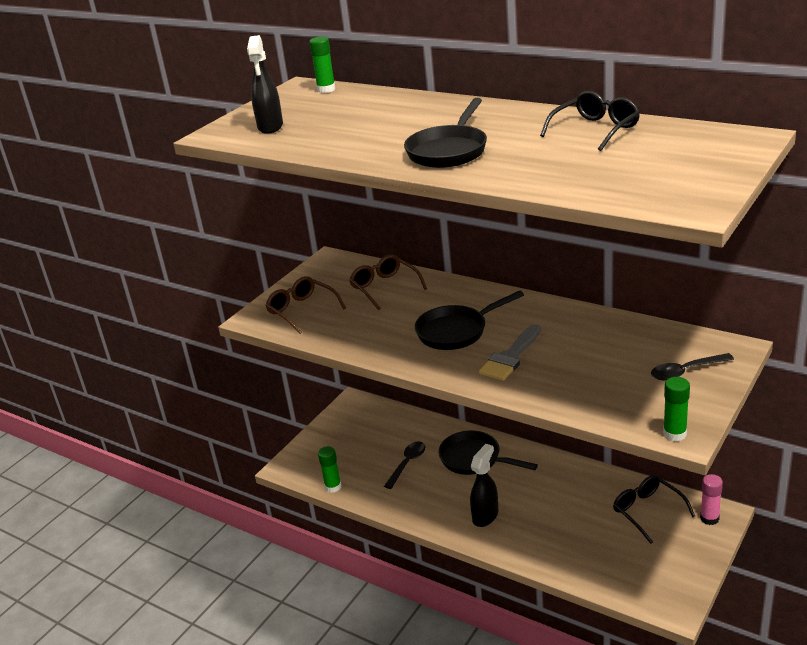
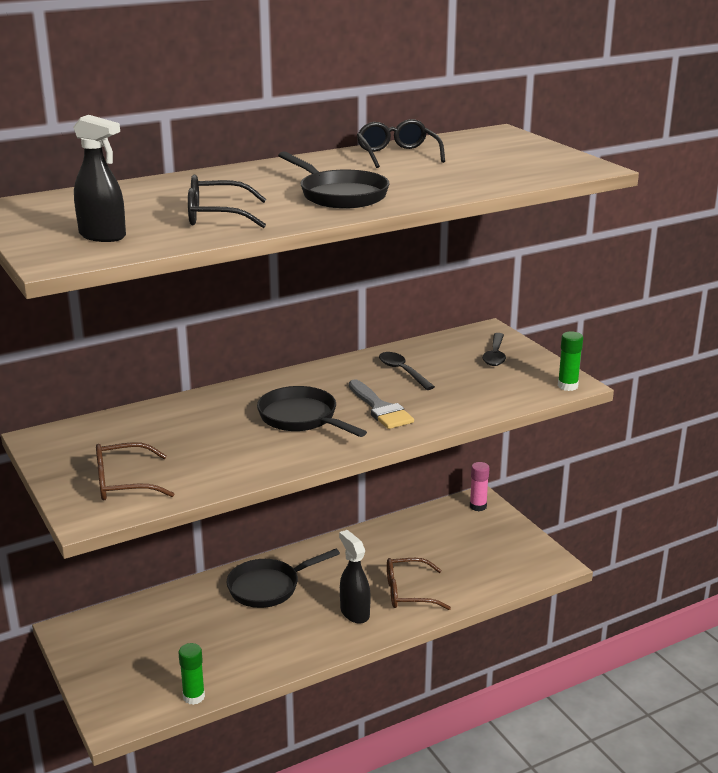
camera: 65 degrees left, 5 degrees down
(326, 89) = (52, 199): green glue stick -> none
(385, 288) = (160, 427): brown glasses -> brown glasses (409, 592)
(407, 464) = (222, 631): black spoon -> black spoon (403, 371)
(456, 331) = (301, 418): black pan -> black pan turned 135 degrees clockwise
(648, 512) = (441, 529): black glasses -> black glasses (217, 216)

